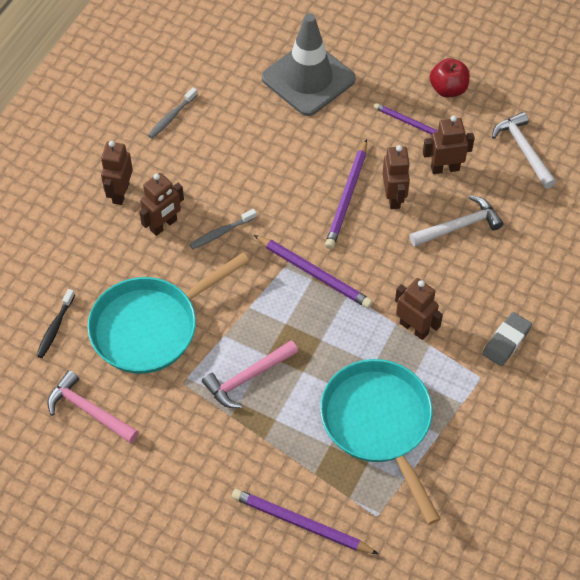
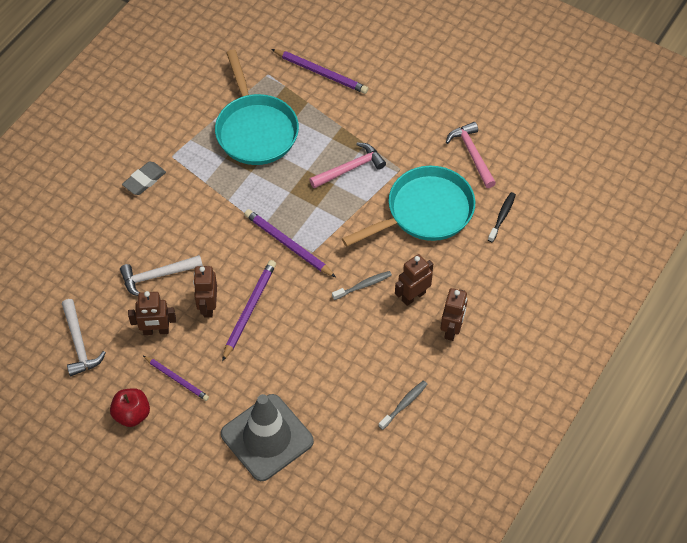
camera: 175 degrees left, 0 degrees up
(89, 410) = (472, 154): pink hammer -> pink hammer turned 150 degrees counterclockwise
(414, 328) = (214, 195): brown robot -> none

